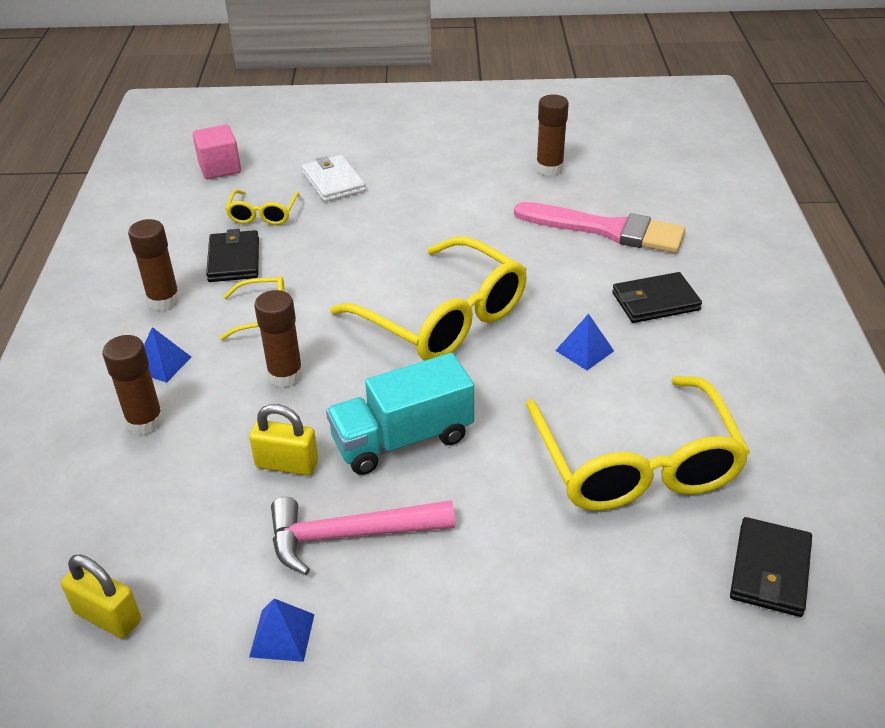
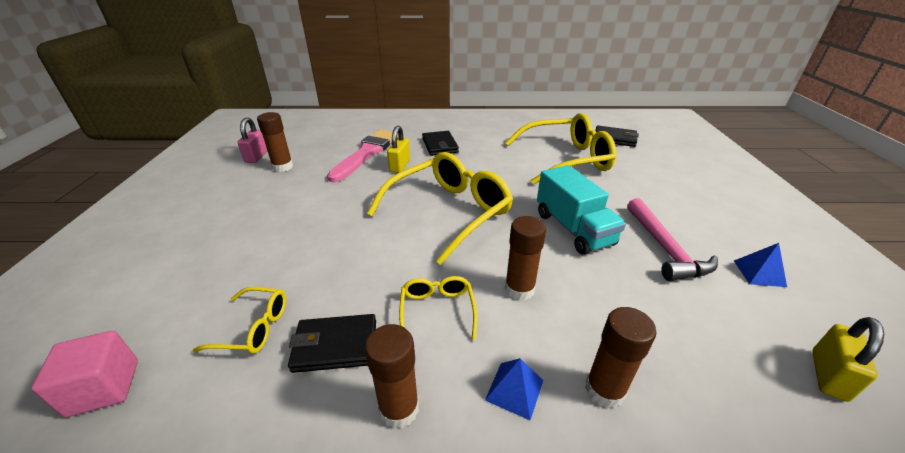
camera: 90 degrees left, 5 degrees down
(287, 464) = (617, 281): yellow padlock -> yellow padlock (400, 166)
(333, 182) = (223, 275): white wallet -> none
(575, 143) = (257, 156): none -> pink padlock
(584, 350) = (481, 166): blue pyramid -> none

